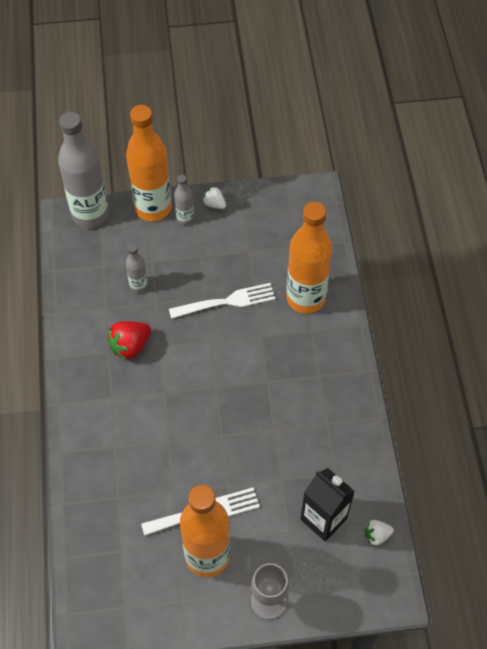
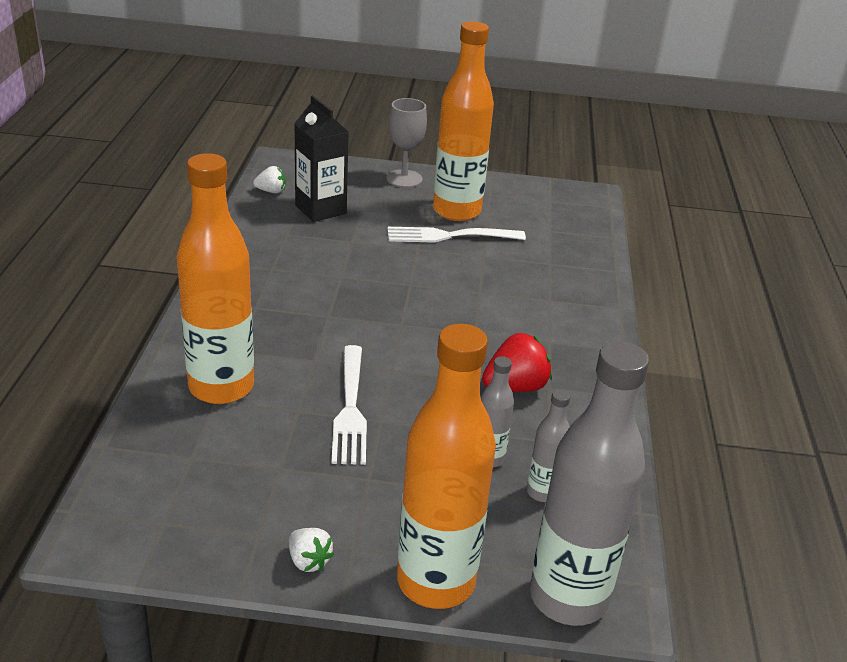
camera: 170 degrees left, 25 degrees down
(185, 219) = (377, 546): grey bottle -> grey bottle (542, 492)
(226, 302) = (350, 408): white fork -> white fork turned 90 degrees counterclockwise

